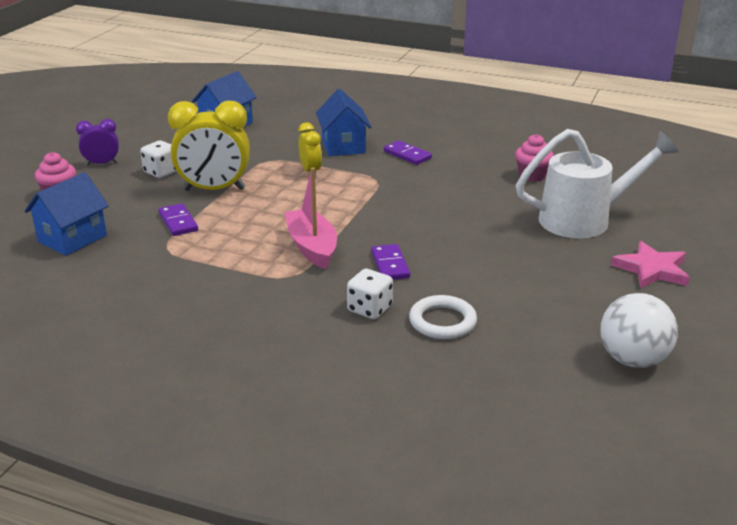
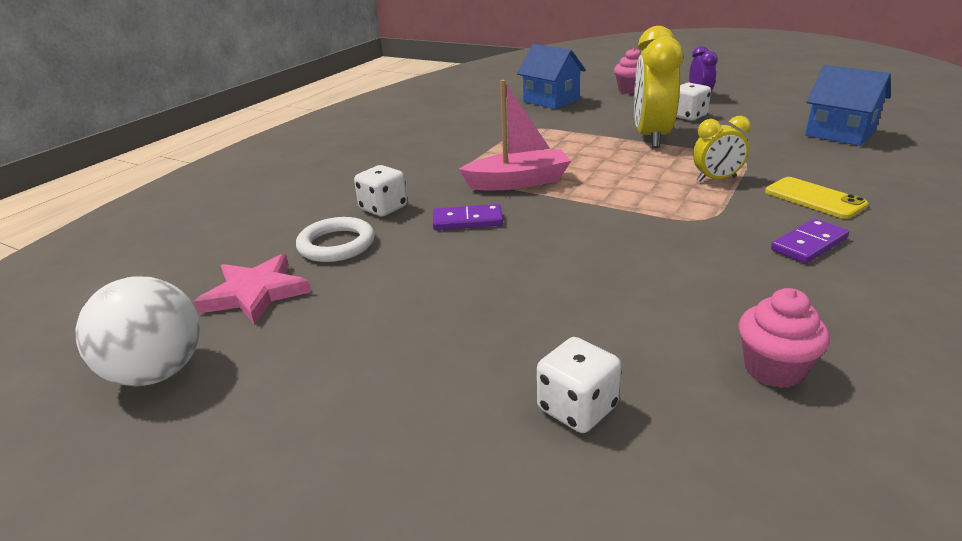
camera: 100 degrees right, 0 degrees up
(178, 222) = (578, 129): purple domino -> none
(343, 146) = (814, 198): blue house -> yellow phone
(584, 220) = (577, 408): white watering can -> white dice
(652, 269) = (366, 462): pink star -> pink star (256, 293)

